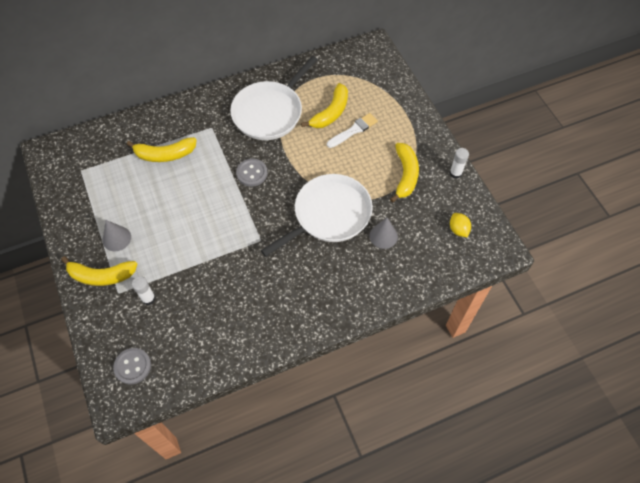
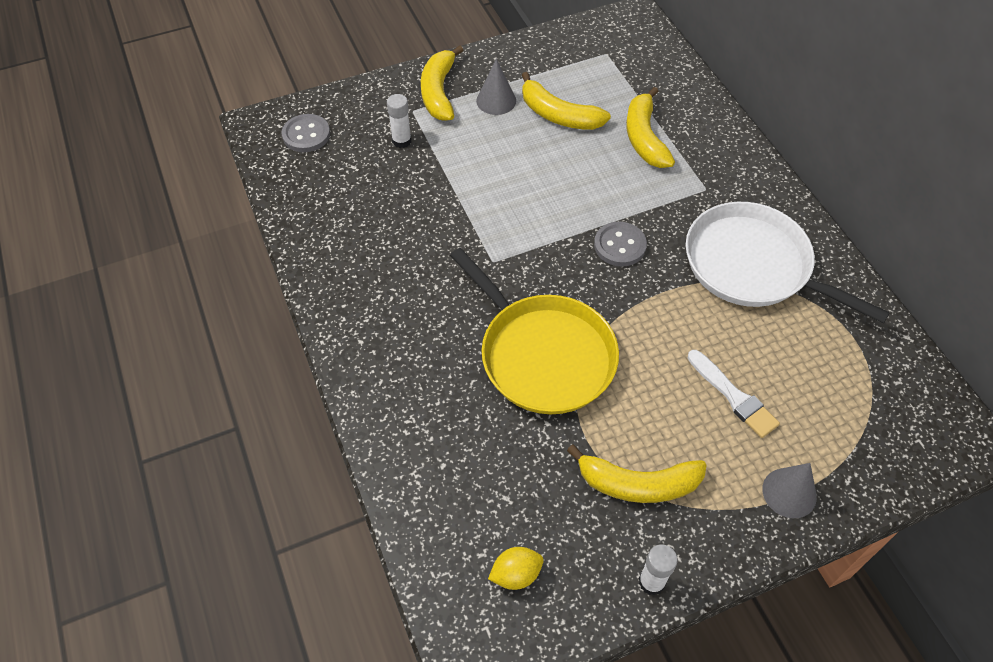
camera: 90 degrees right, 5 degrees down
(329, 215) = (542, 354): white pan -> yellow pan
(331, 112) = (770, 359): yellow banana -> yellow banana (558, 115)
(383, 236) = (501, 439): grey cone -> grey cone (789, 493)

